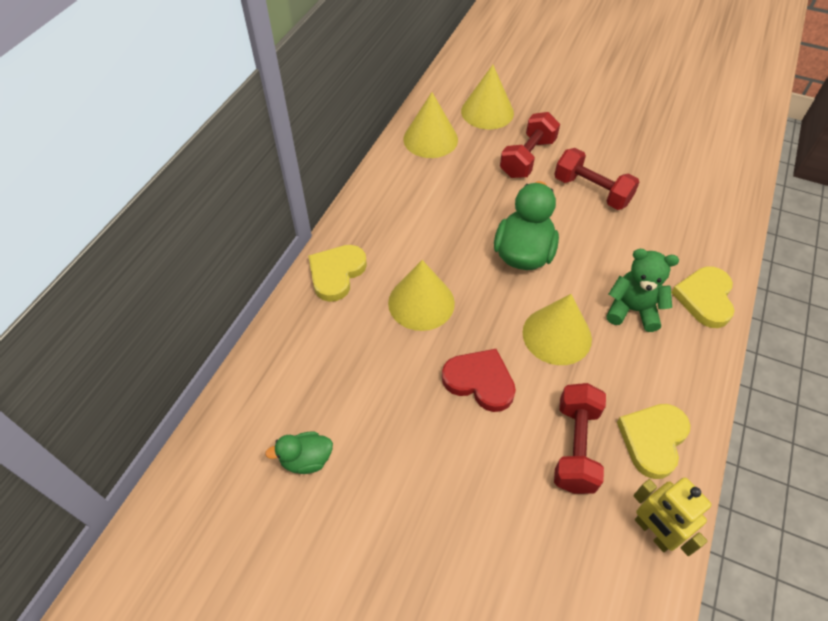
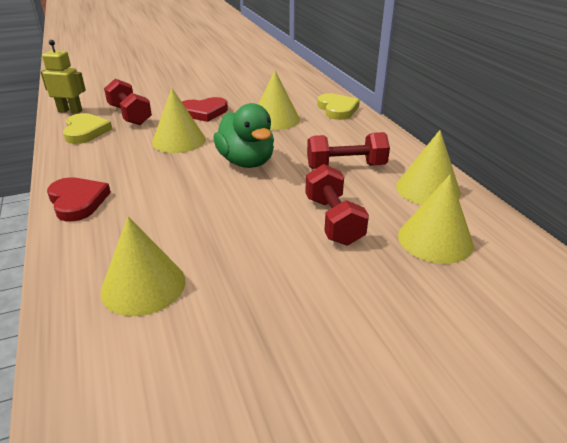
camera: 135 degrees right, 20 degrees down
(306, 459) = (249, 74): green duck -> none
(591, 191) = (242, 226): red dumbbell -> red dumbbell (346, 166)
(632, 310) = (136, 170): green teddy bear -> none
(687, 187) = (143, 285): none -> yellow cone
(705, 298) = (77, 201): yellow heart -> red heart

